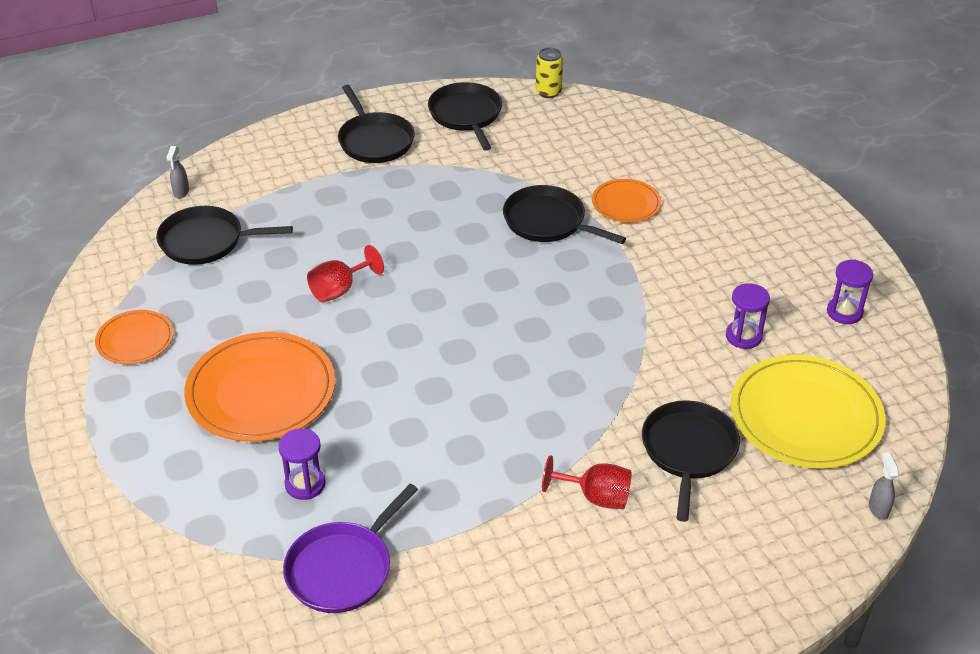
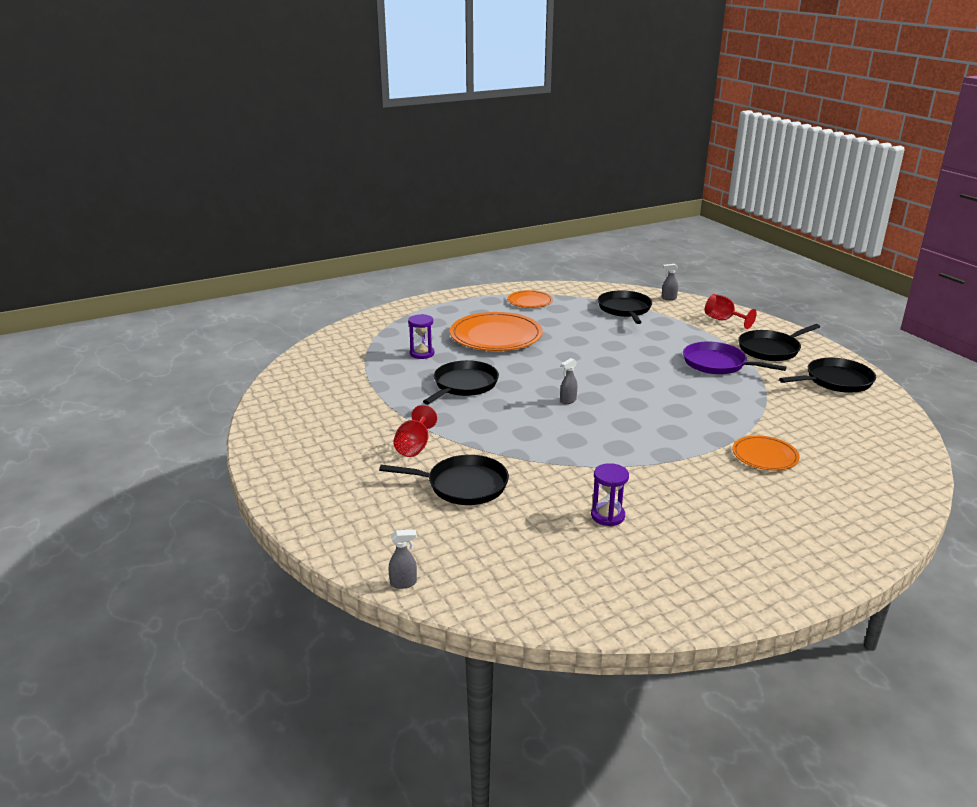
camera: 85 degrees right, 15 degrees down
(339, 289) = (596, 350): red goblet -> red goblet (723, 320)
(343, 568) = (358, 368): purple pan -> purple pan (717, 364)
(486, 336) = (568, 401): none -> grey spray bottle
(548, 92) = (906, 415): yellow can -> none
(548, 222) = (715, 420): black pan -> black pan (464, 385)
(805, 416) = (512, 547): yellow plate -> none
(844, 312) = (667, 580): purple hourglass -> none

